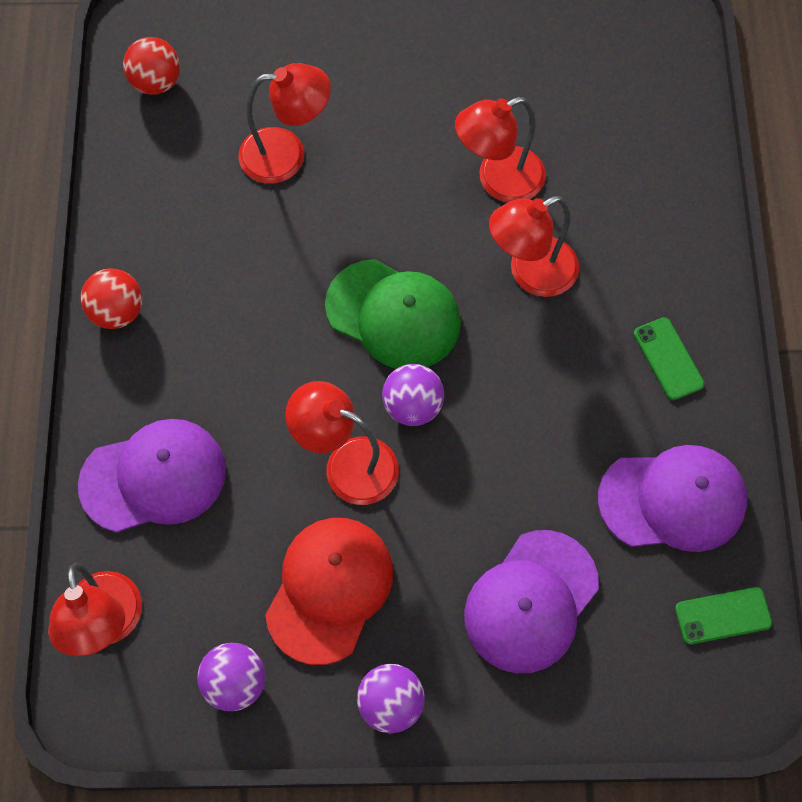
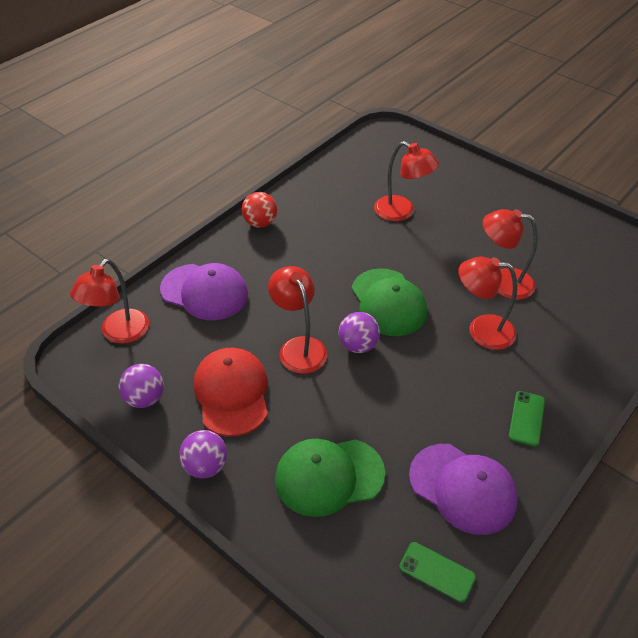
camera: 40 degrees right, 20 degrees down
(156, 82) = (369, 156): red ball -> none
(329, 590) = (232, 393): red cap -> red cap turned 75 degrees counterclockwise
(531, 601) = (329, 476): purple cap -> green cap

